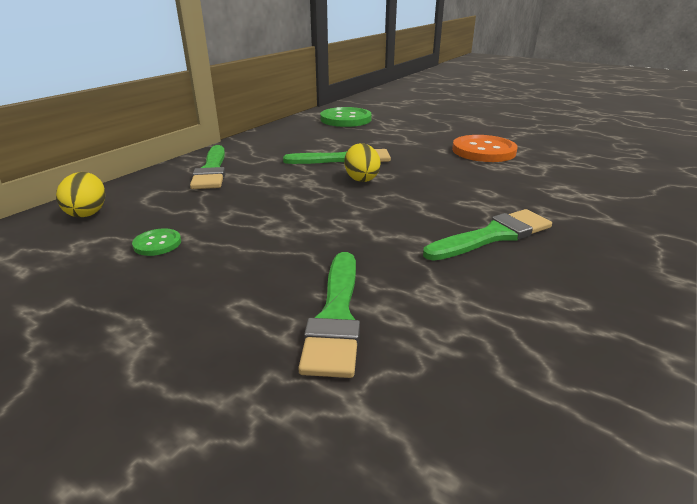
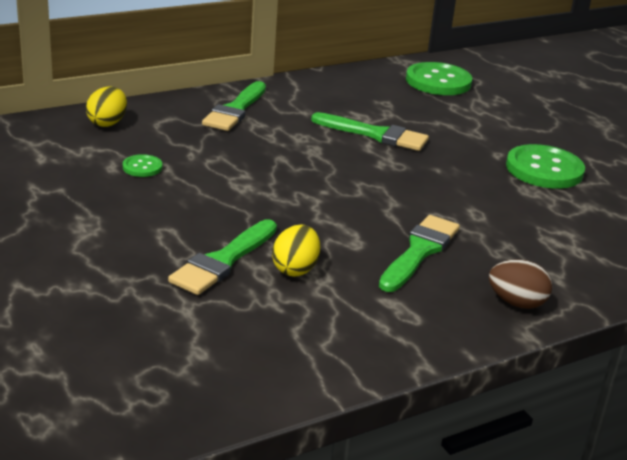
camera: 25 degrees right, 0 degrees up
(361, 179) = (367, 161): yellow egg -> yellow egg (295, 269)
(483, 151) = (544, 169): orange button -> green button
(493, 235) = (419, 251): green brush -> green brush turned 60 degrees counterclockwise
(622, 252) = (516, 303): none -> brown egg

